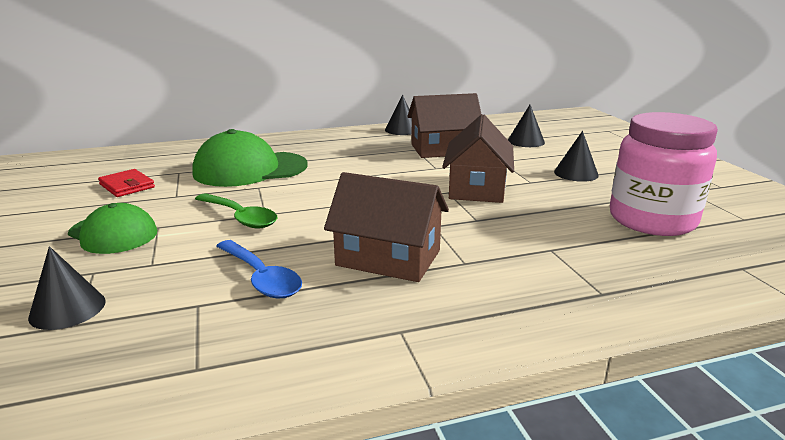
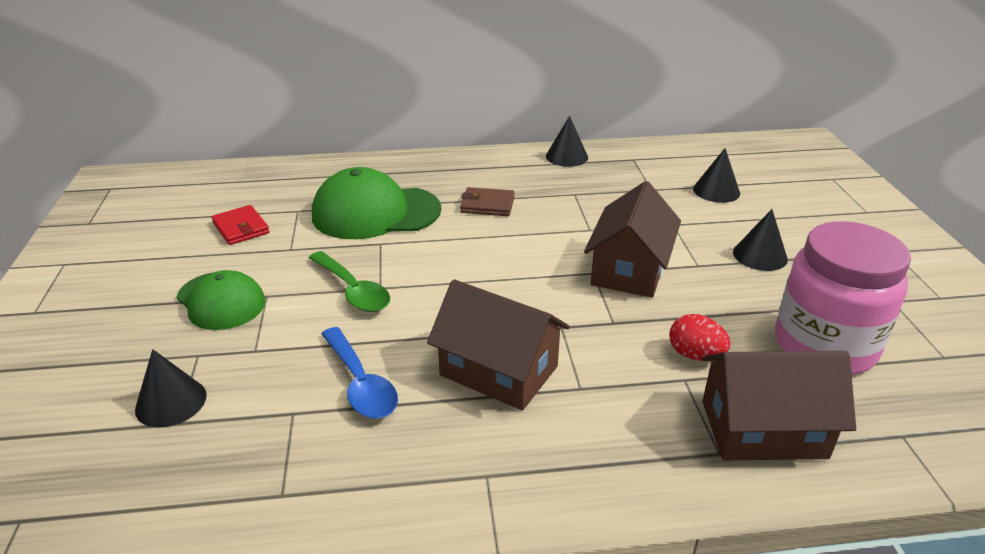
camera: 10 degrees right, 10 degrees up
(346, 159) = (487, 205): none -> brown wallet
(443, 149) = (608, 197): brown house -> brown house (763, 429)
(552, 234) = (695, 355): none -> red egg

